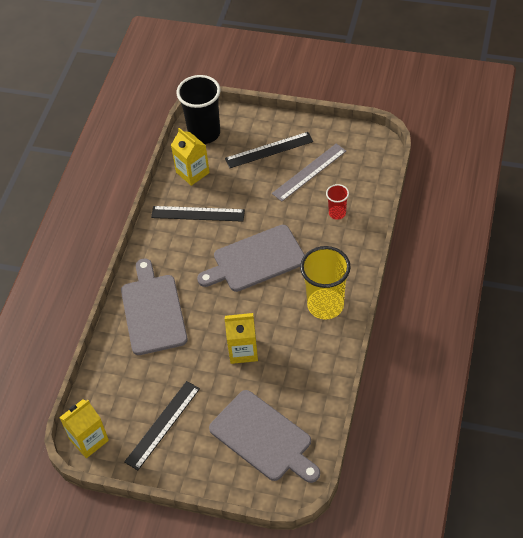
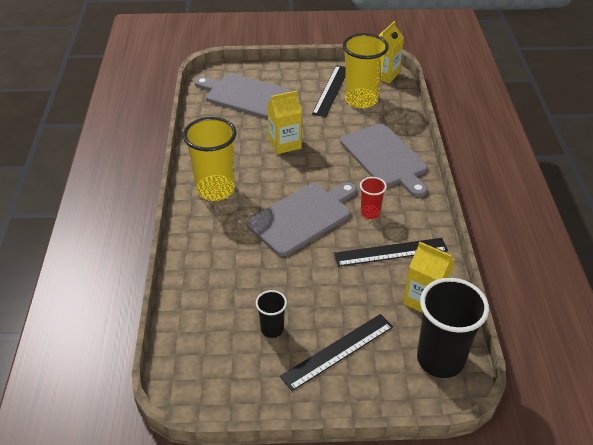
camera: 160 degrees right, 10 degrees down
(136, 400) = (361, 100): none -> yellow cup
(309, 172) = (272, 329): grey ruler -> black cup
(337, 213) = (223, 282): red cup -> red cup (370, 213)

